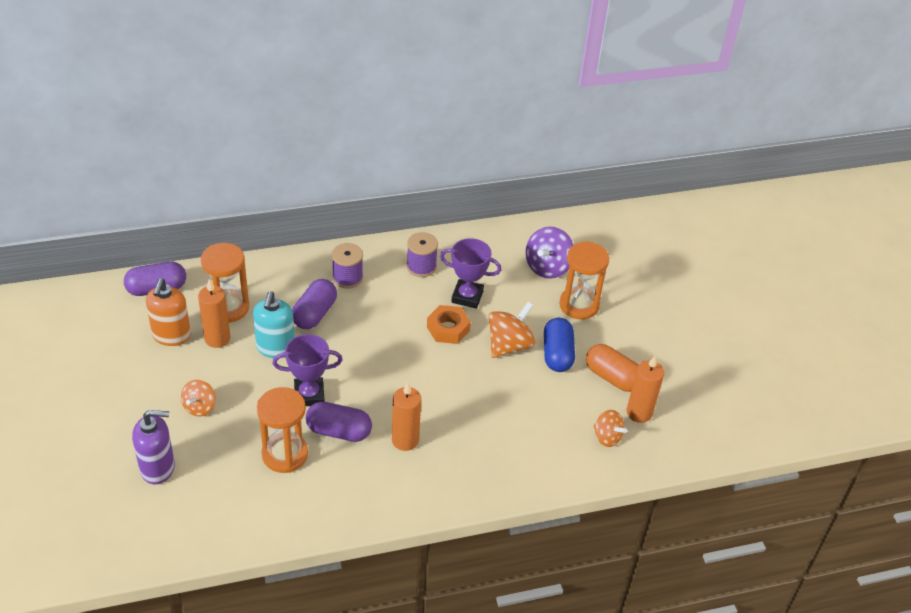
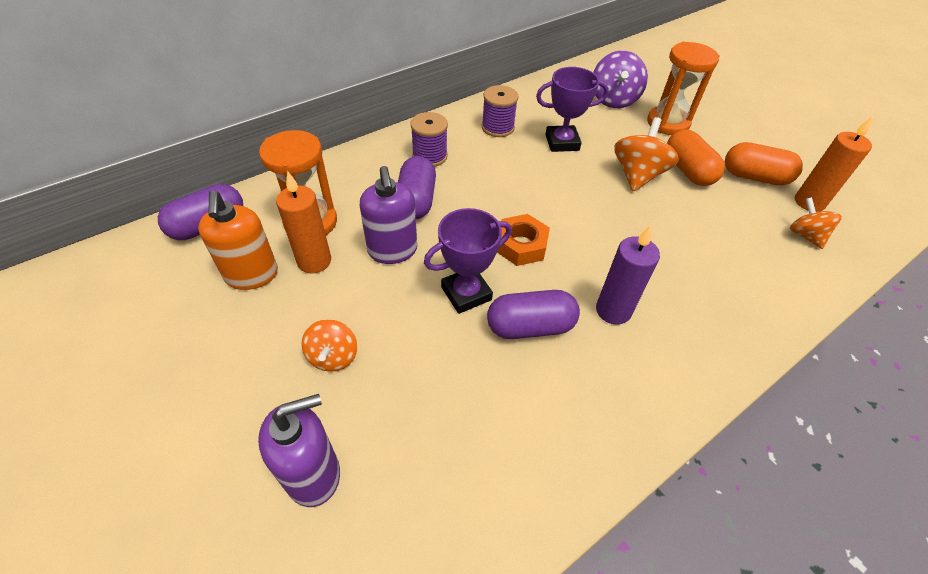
camera: 20 degrees left, 5 degrees up
(275, 348) = (392, 251): turquoise soap dispenser -> purple soap dispenser
(285, 454) = (483, 383): orange hourglass -> none
(405, 440) = (613, 310): orange candle -> purple candle
(448, 328) = (566, 176): orange nut -> orange nut (521, 245)
(557, 354) = (688, 171): blue capsule -> orange capsule
(607, 437) = (805, 236): orange spinning top -> orange spinning top turned 135 degrees counterclockwise

